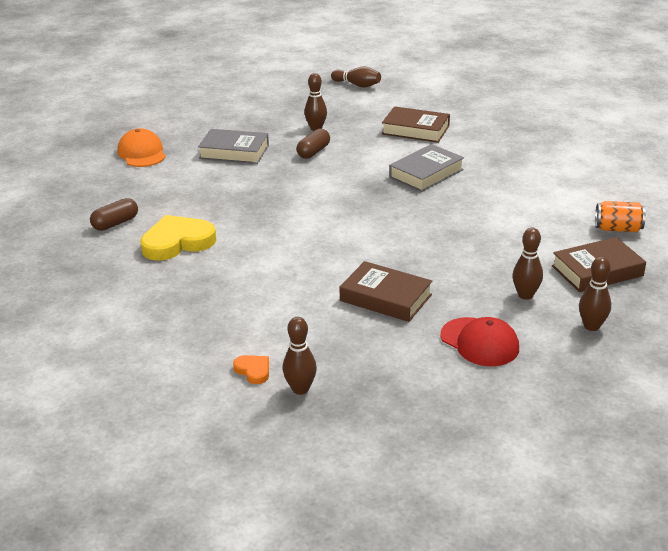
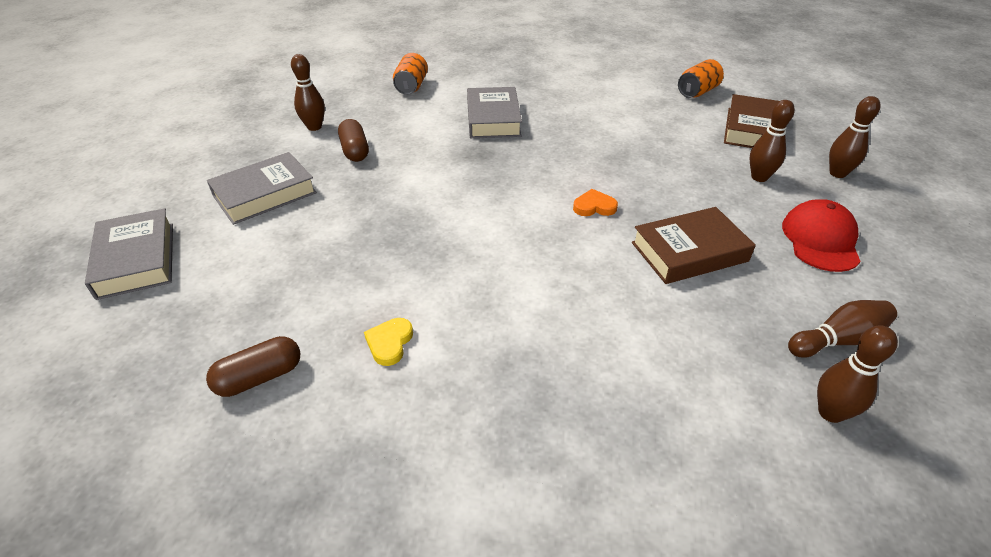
camera: 50 degrees left, 10 degrees up
(115, 223) = (259, 377): brown capsule -> brown capsule turned 60 degrees clockwise
(142, 153) = (137, 259): orange cap -> grey book
(177, 242) = (389, 343): yellow heart -> yellow heart, size x0.47
(253, 371) = (760, 434): orange heart -> orange heart (594, 206)
(357, 85) = (281, 70): brown bowling pin -> brown bowling pin (837, 340)
(415, 130) = (411, 86): brown book -> orange can
(479, 342) = (820, 240): red cap -> red cap turned 75 degrees counterclockwise

